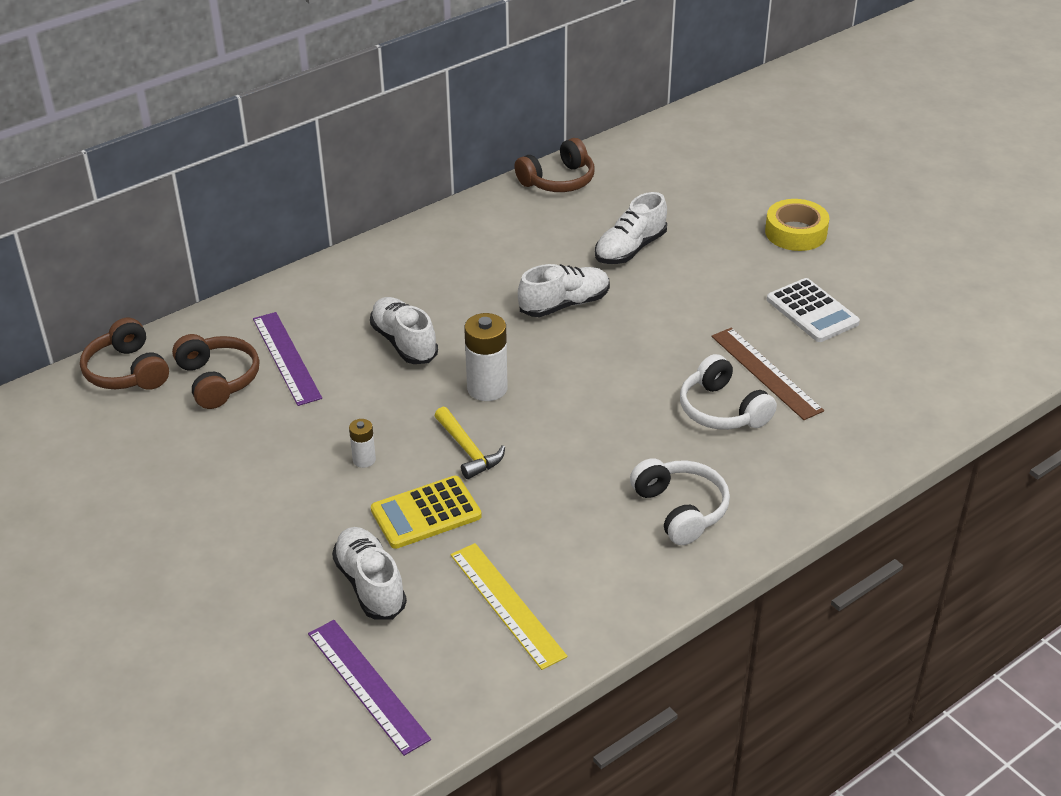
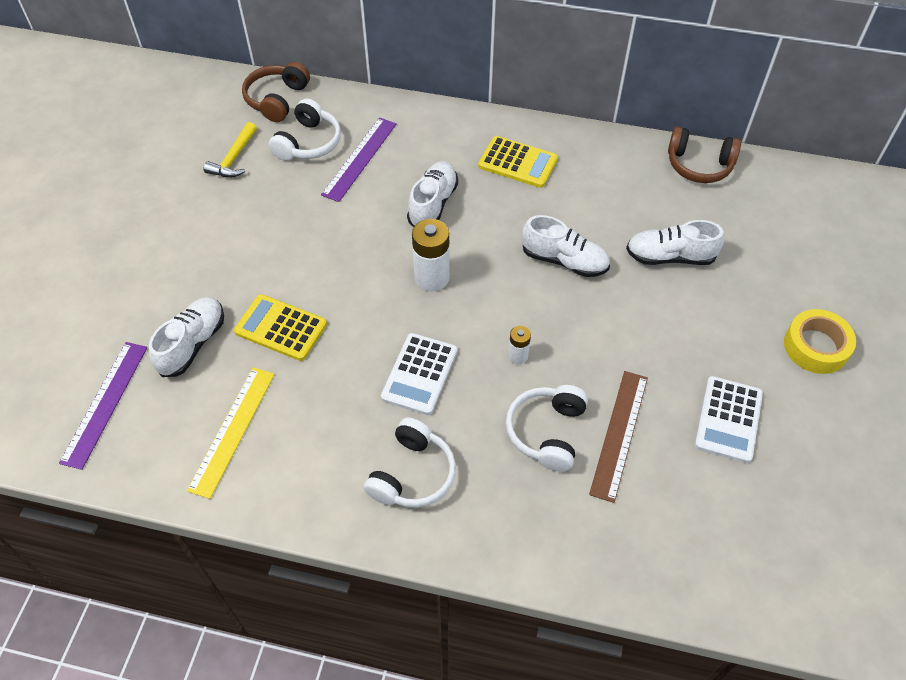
camera: 50 degrees right, 15 degrees up
(217, 380) = (308, 143): brown headphones -> white headphones
(364, 460) = (302, 262): white battery -> white battery (518, 356)
(424, 269) = (517, 163): none -> yellow calculator
(468, 450) = (360, 309): yellow hammer -> yellow hammer (234, 158)
(582, 451) = (419, 374): none -> white calculator

